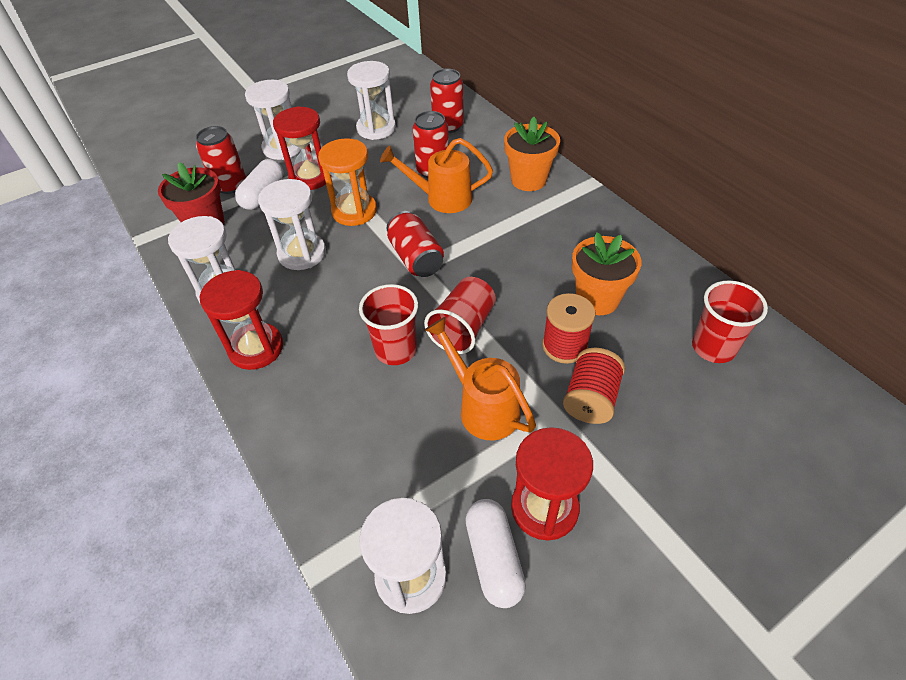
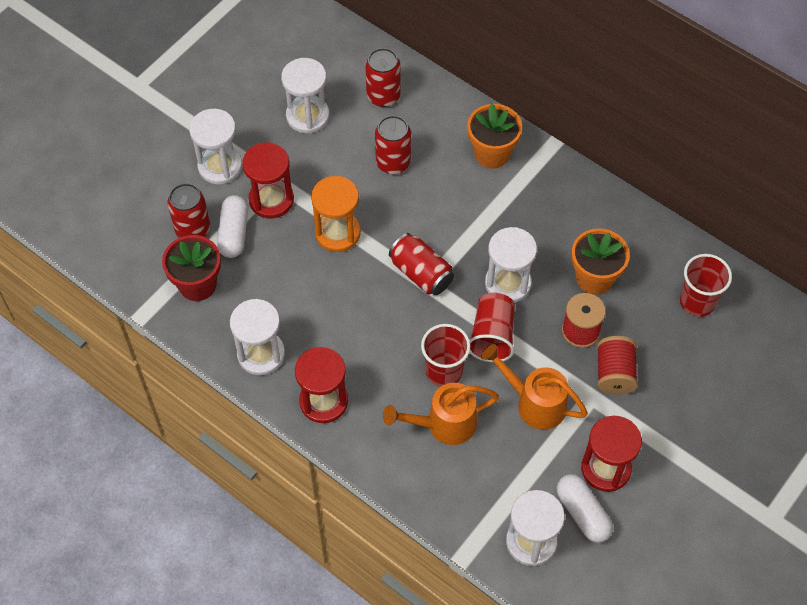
camera: 20 degrees left, 10 degrees up
(302, 253) = (312, 295): white hourglass -> white hourglass (508, 283)
(442, 198) = (416, 197): orange watering can -> orange watering can (444, 424)

